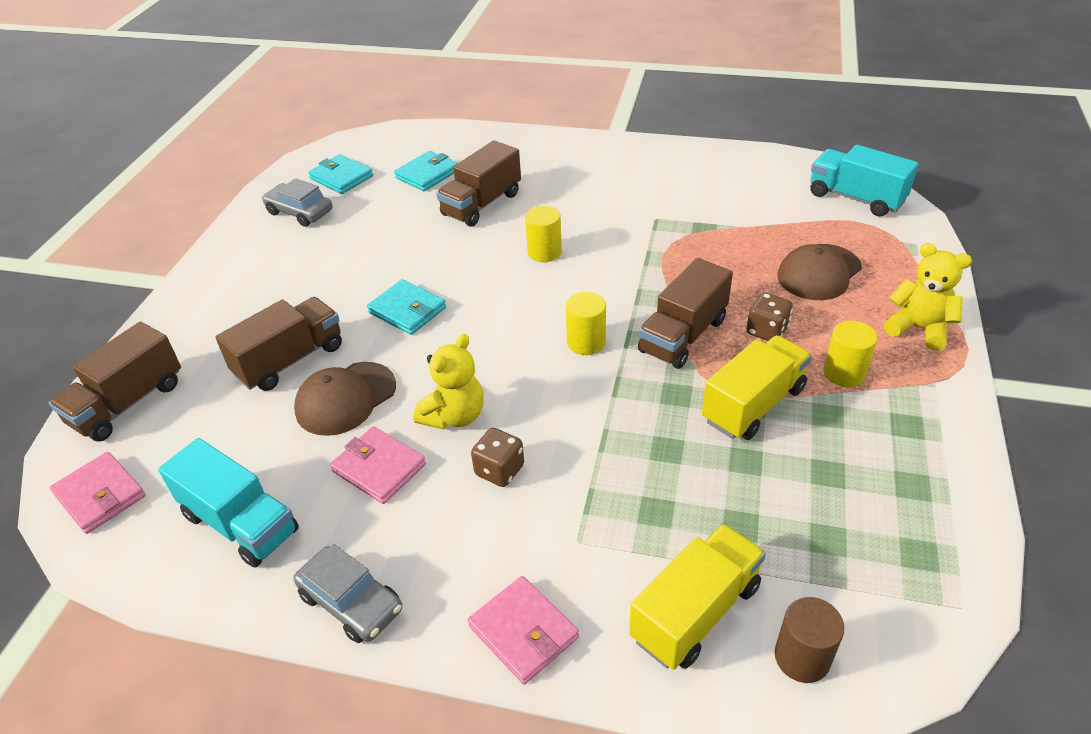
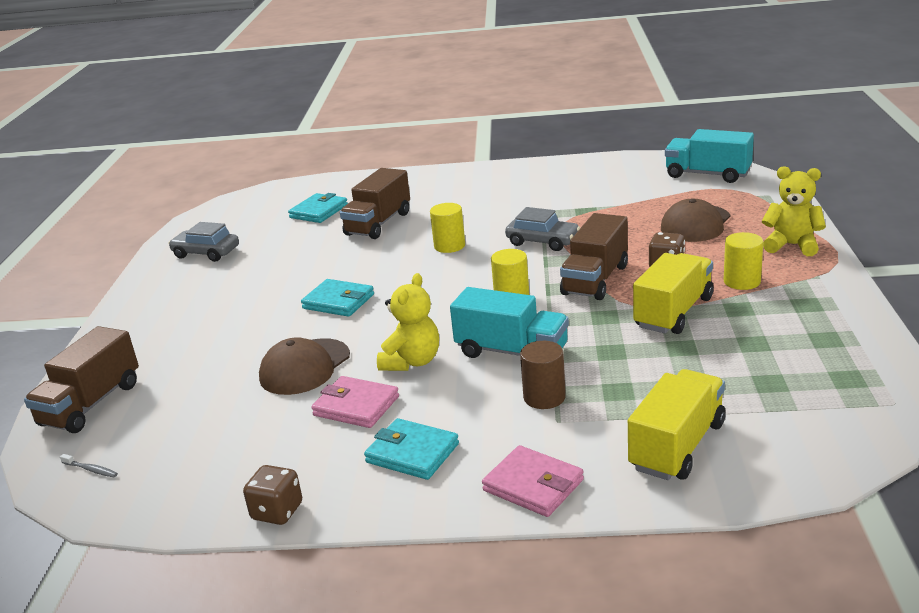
camera: 10 degrees left, 15 degrees down
(100, 495) = (91, 469): pink wallet -> grey toothbrush
(240, 523) = (239, 464): turquoise truck -> turquoise truck (512, 352)
(290, 360) = (240, 351): brown truck -> none
(341, 177) = (237, 225): turquoise wallet -> turquoise wallet (412, 453)
(351, 602) = (368, 495): grey car -> grey car (543, 241)
(499, 470) = (468, 389): brown dice -> brown dice (277, 511)
(802, 657) = (777, 457): brown cylinder -> brown cylinder (544, 397)

